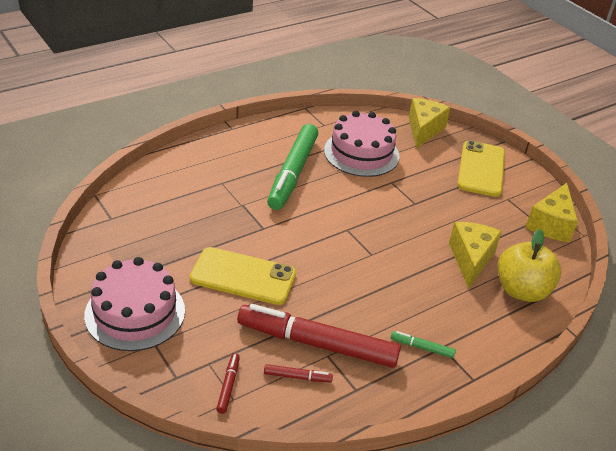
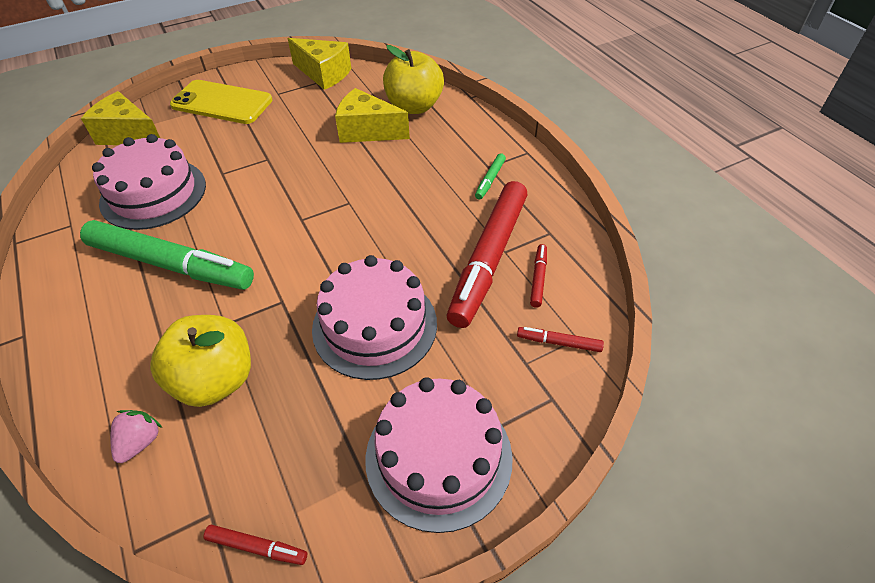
camera: 80 degrees left, 10 degrees up
(89, 238) = (257, 547): none -> red marker
(157, 185) = (140, 442): none -> pink strawberry
(198, 207) = (215, 380): none -> yellow apple
(243, 276) = (374, 325): yellow phone -> pink cake

